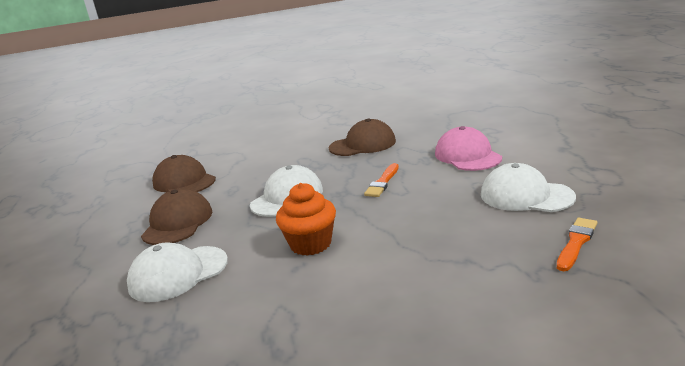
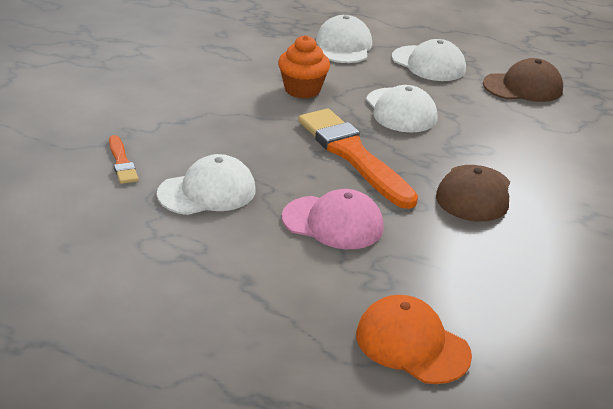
camera: 120 degrees right, 10 degrees up
(177, 223) = (428, 64): brown cap -> white cap
(382, 182) = (353, 155): orange brush -> orange brush, size x2.16
(512, 112) = (412, 344): none -> orange cap

